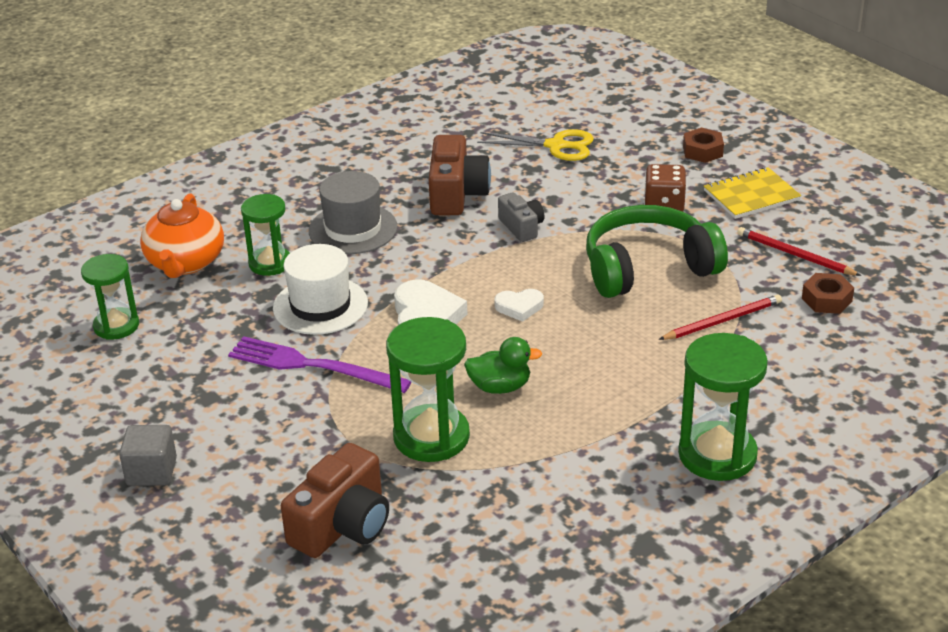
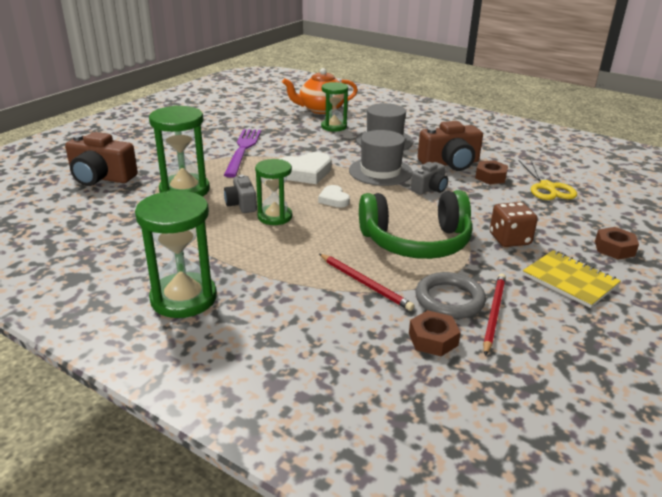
camera: 70 degrees right, 5 degrees down
(116, 326) = (258, 105): green hourglass -> green hourglass (275, 217)
(151, 472) = (144, 129): grey cube -> none
(320, 305) = (301, 144): white hat -> none
(454, 254) = (380, 171): none -> grey hat
(500, 387) = (241, 204): green duck -> grey camera
(511, 175) = (490, 177): none -> brown nut
(648, 268) = (416, 242): green headphones -> green headphones turned 120 degrees clockwise
(765, 274) = (449, 299): none -> grey ring

